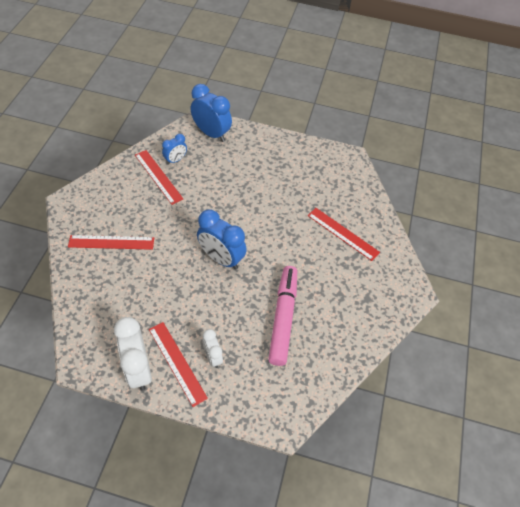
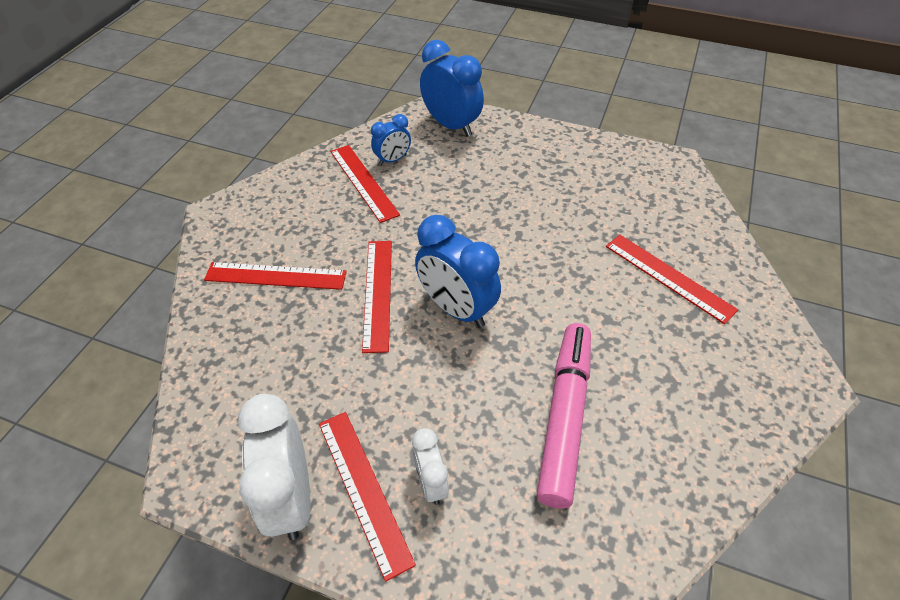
camera: 10 degrees right, 5 degrees down
(174, 251) = (377, 293): none -> red ruler

